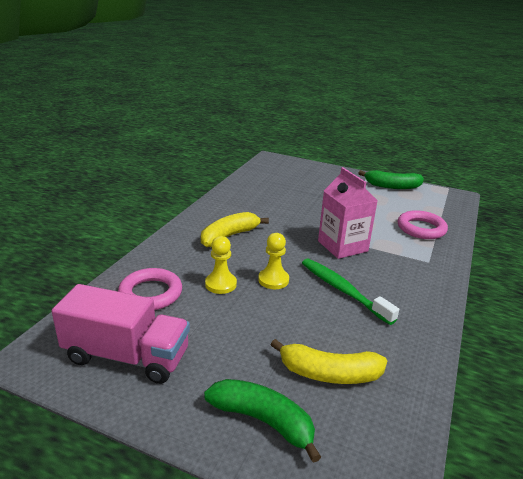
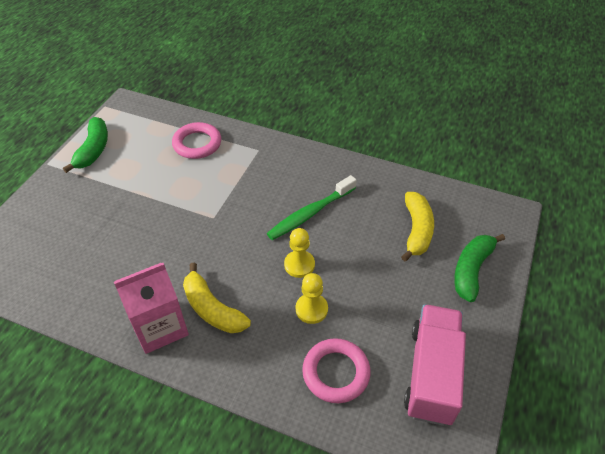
camera: 90 degrees left, 20 degrees up
(342, 246) = (233, 207): pink carton -> pink carton (160, 327)

